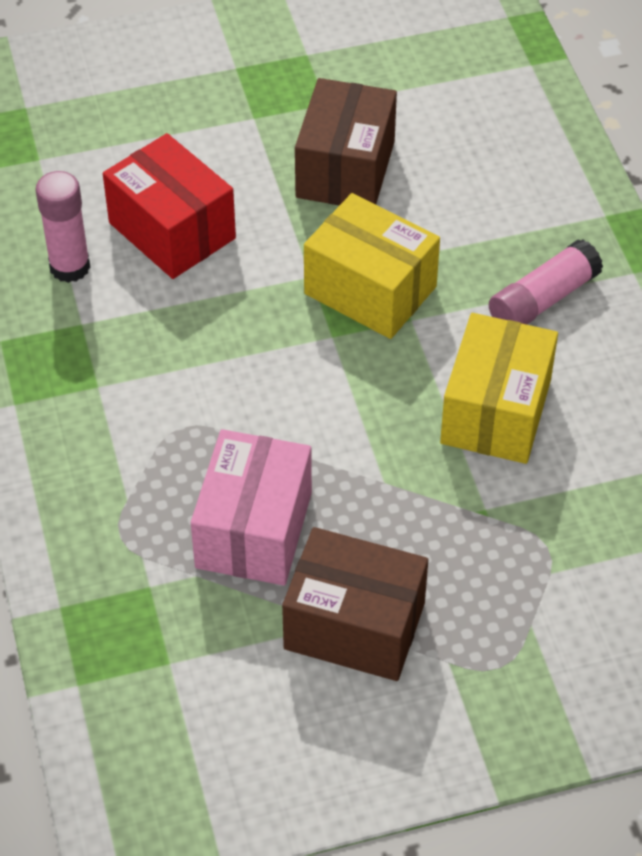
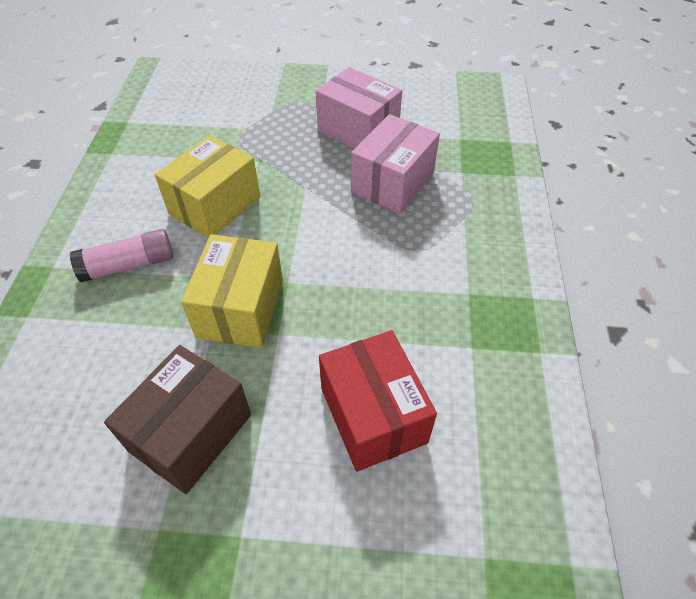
camera: 160 degrees left, 0 degrees up
(70, 267) = (473, 405): pink glue stick -> none
(354, 626) = (358, 130): brown box -> pink box
(370, 290) = (240, 308): yellow box -> yellow box turned 45 degrees clockwise

